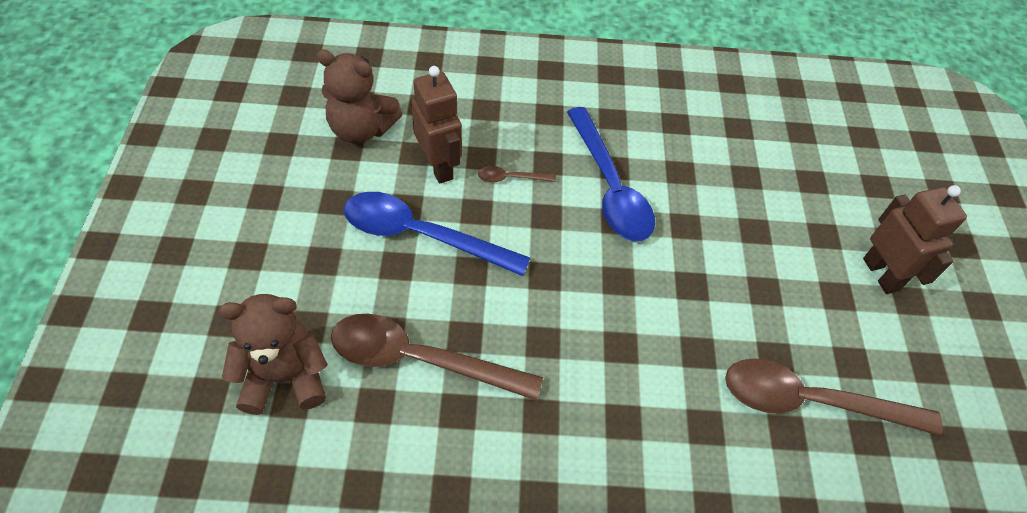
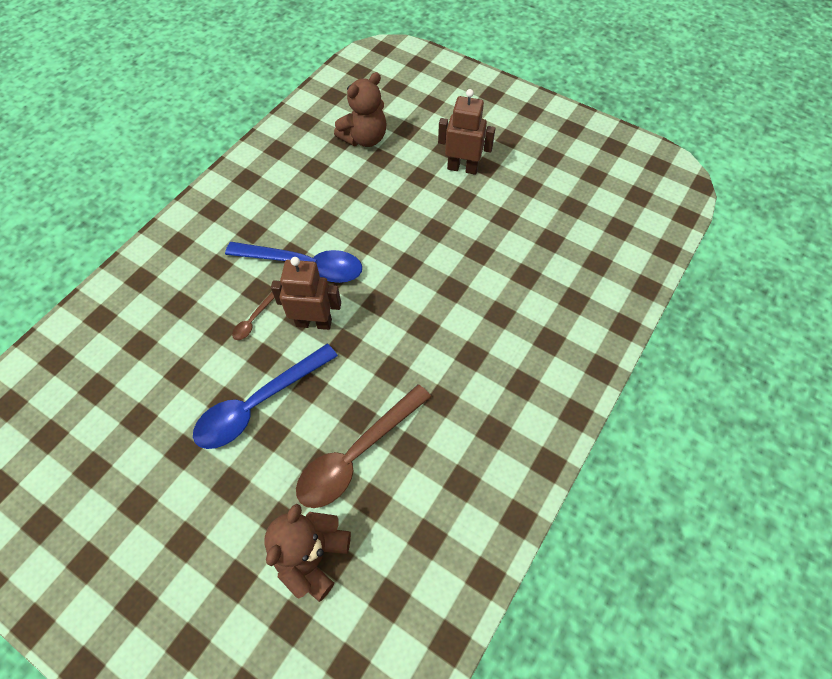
camera: 55 degrees left, 5 degrees up
(361, 129) = (128, 400): brown teddy bear -> brown teddy bear (364, 138)
(439, 166) = (207, 362): brown robot -> brown robot (314, 322)
(811, 401) = (515, 252): brown spoon -> none

